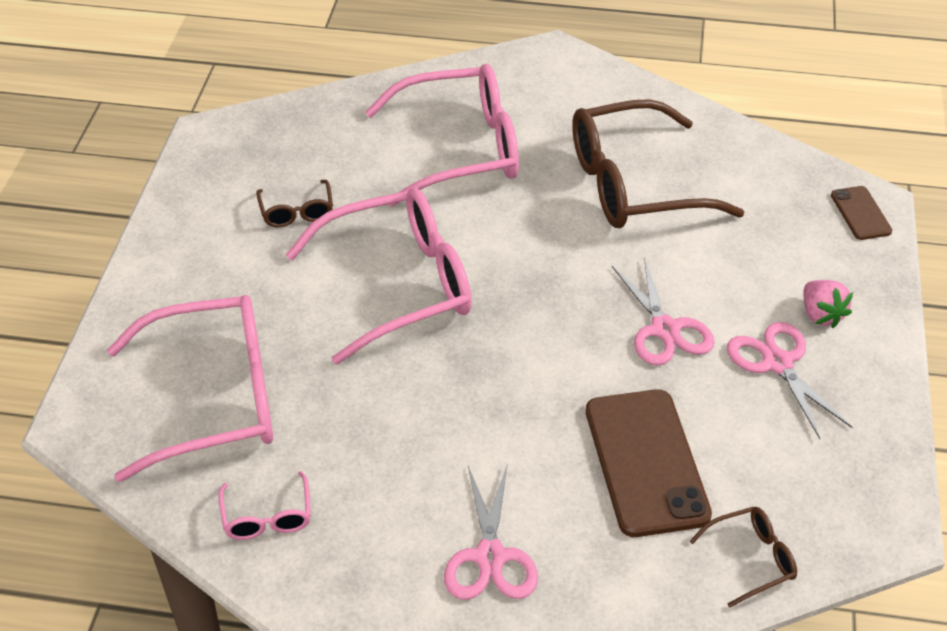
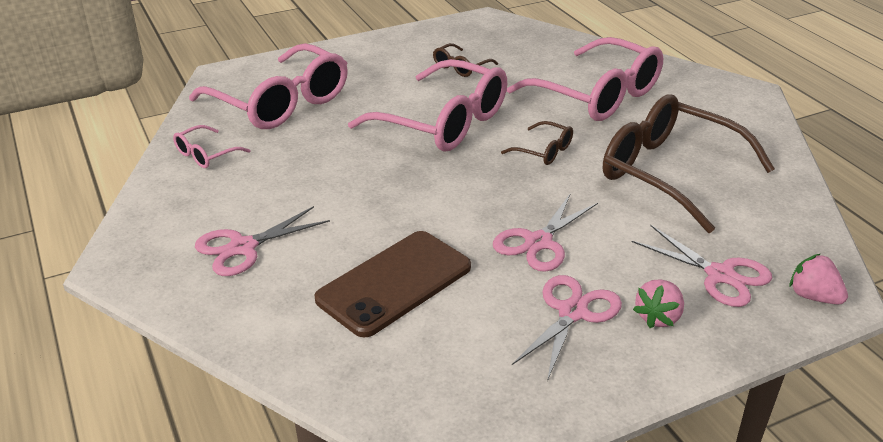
camera: 55 degrees right, 10 degrees down
(751, 559) = (346, 374): brown glasses -> brown glasses (544, 151)
(797, 246) = (720, 275): none -> pink scissors
(860, 213) = (813, 296): brown phone -> pink strawberry

